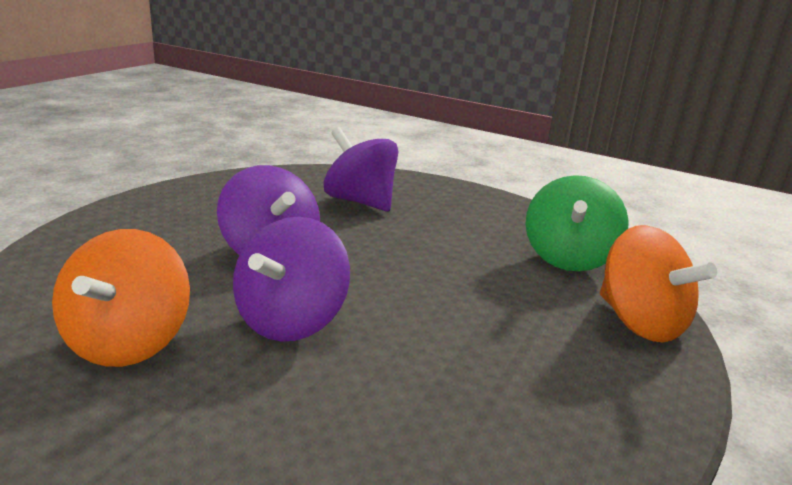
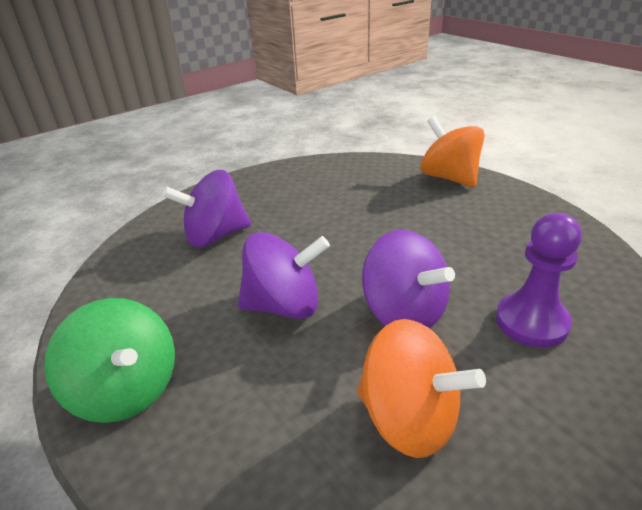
camera: 60 degrees left, 10 degrees up
(318, 421) = (531, 322): none -> purple pawn
(568, 258) = (365, 175): green spinning top -> green spinning top (127, 390)
(640, 323) = (449, 178): orange spinning top -> orange spinning top turned 120 degrees counterclockwise

